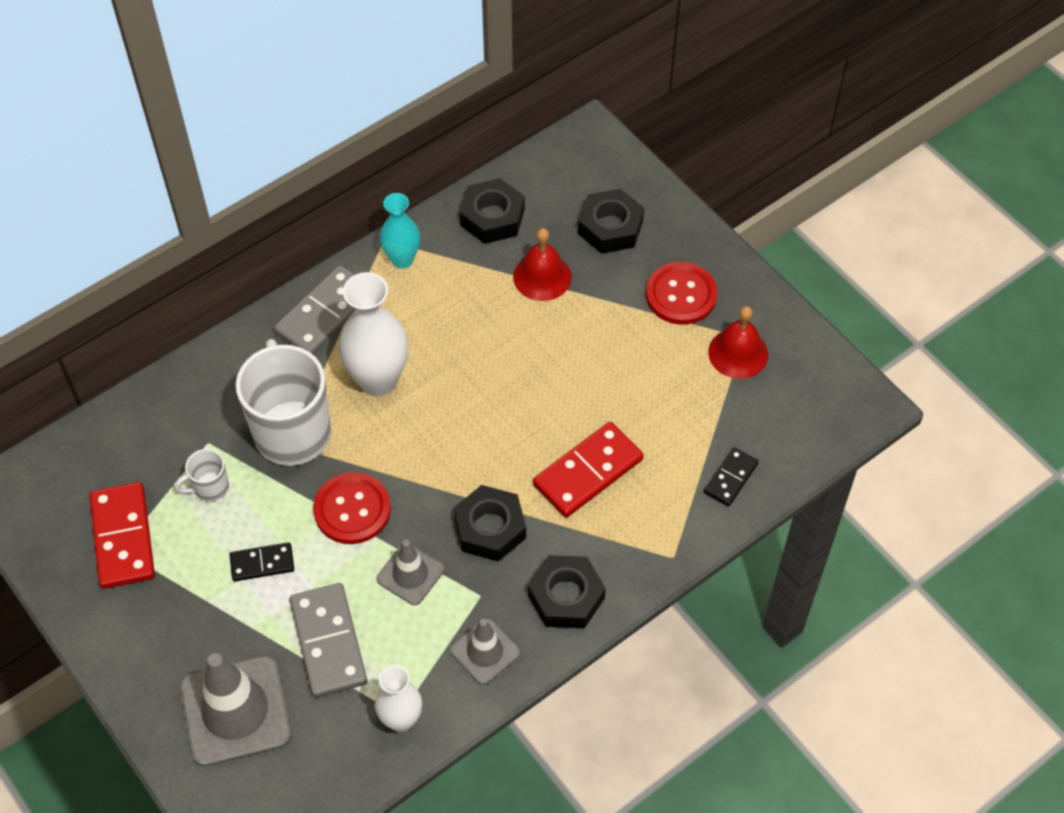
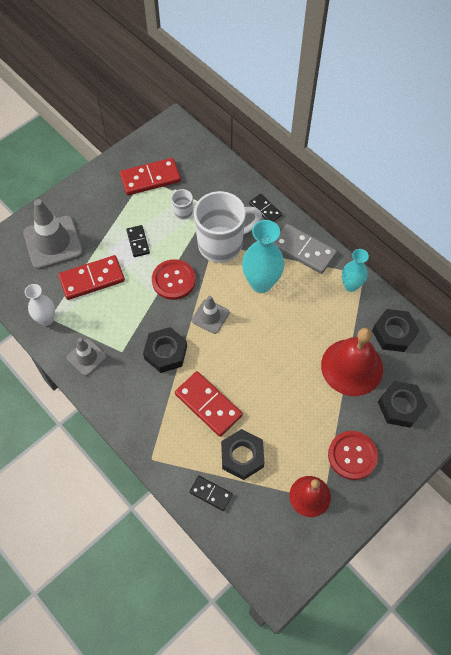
camera: 85 degrees right, 5 degrees up
(233, 360) = (265, 209): none -> black domino
(329, 642) = (92, 279): grey domino -> red domino
(378, 380) = (261, 283): white vase -> turquoise vase
(410, 574) = (134, 314): grey traffic cone -> grey traffic cone (210, 316)
(542, 277) = (352, 367): red bell -> red bell, size x1.62
(566, 597) = (122, 398): black nut -> black nut (242, 456)

